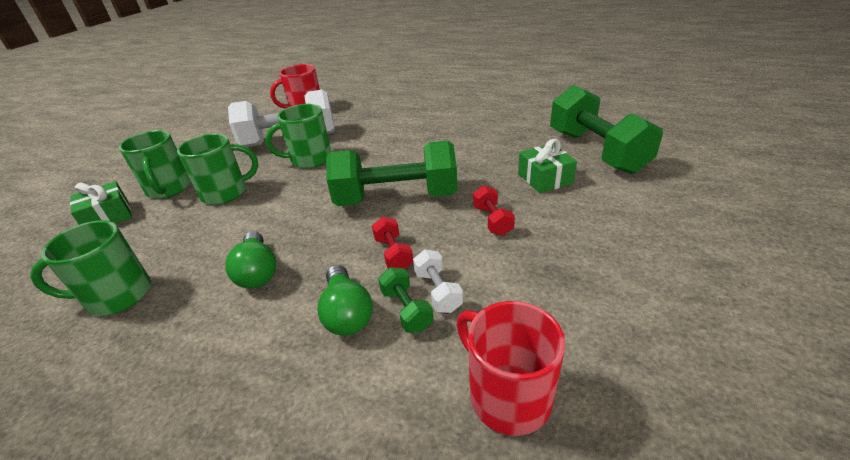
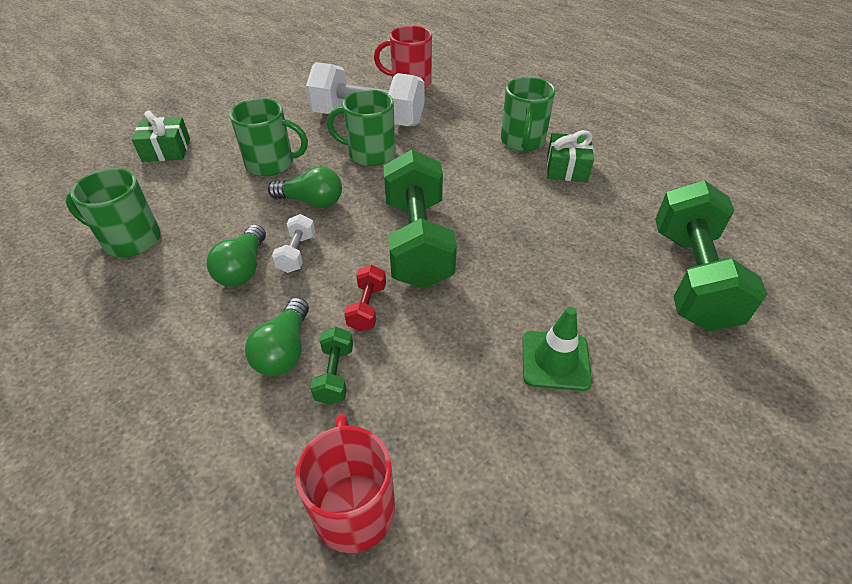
camera: 25 degrees right, 10 degrees up
(169, 189) = (228, 138): green mug -> green mug (522, 141)
(284, 204) = (311, 201): none -> green light bulb
(396, 198) = (417, 242): green dumbbell -> green dumbbell turned 60 degrees clockwise
(438, 291) = (376, 370): white dumbbell -> white dumbbell (297, 253)
(492, 220) = (491, 315): red dumbbell -> none
(545, 178) = (594, 288): green gift -> green gift (567, 168)
(561, 228) = (555, 360): none -> green traffic cone

